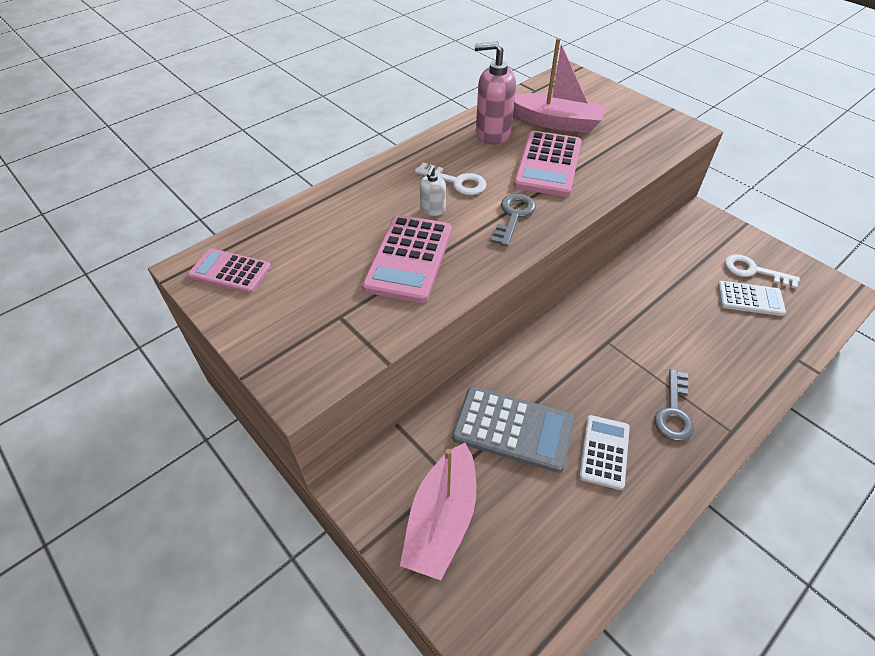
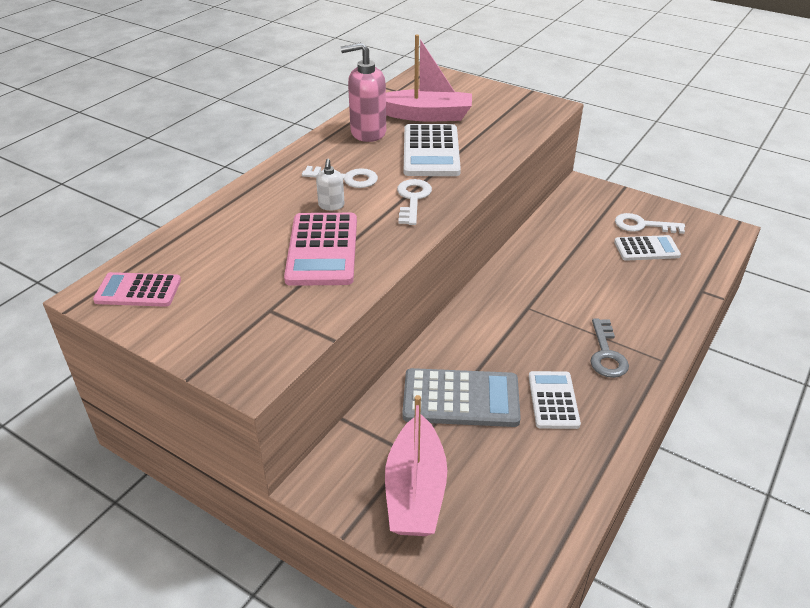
camera: 15 degrees left, 10 degrees down
(513, 216) = (413, 199): grey key -> white key
(548, 164) = (431, 151): pink calculator -> white calculator

